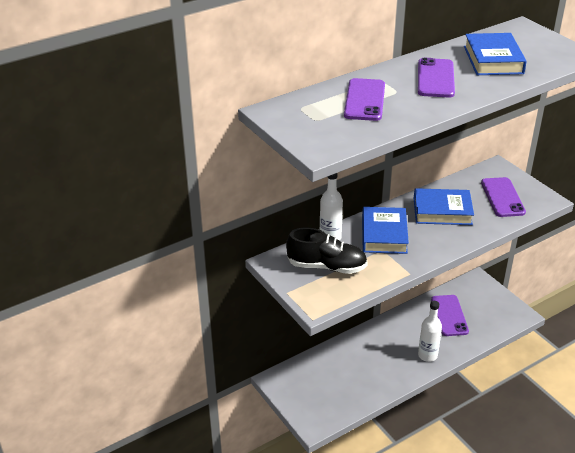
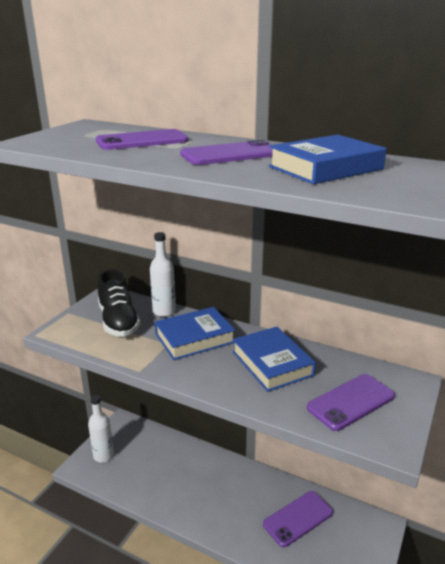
camera: 60 degrees right, 10 degrees down
(427, 355) = (221, 520): white bottle -> white bottle (103, 455)

